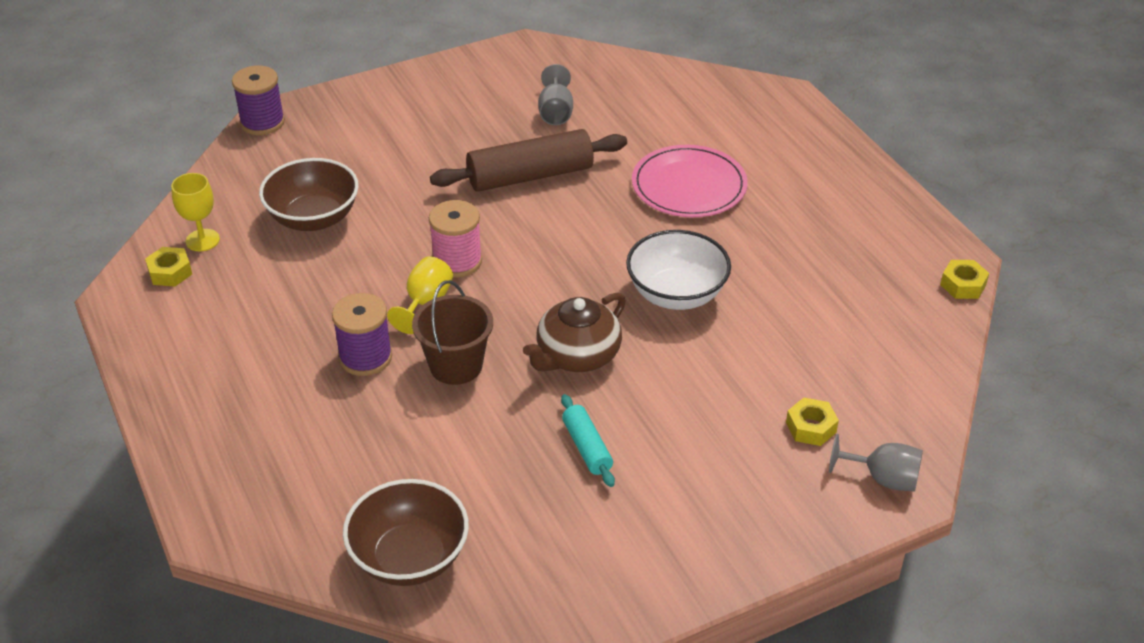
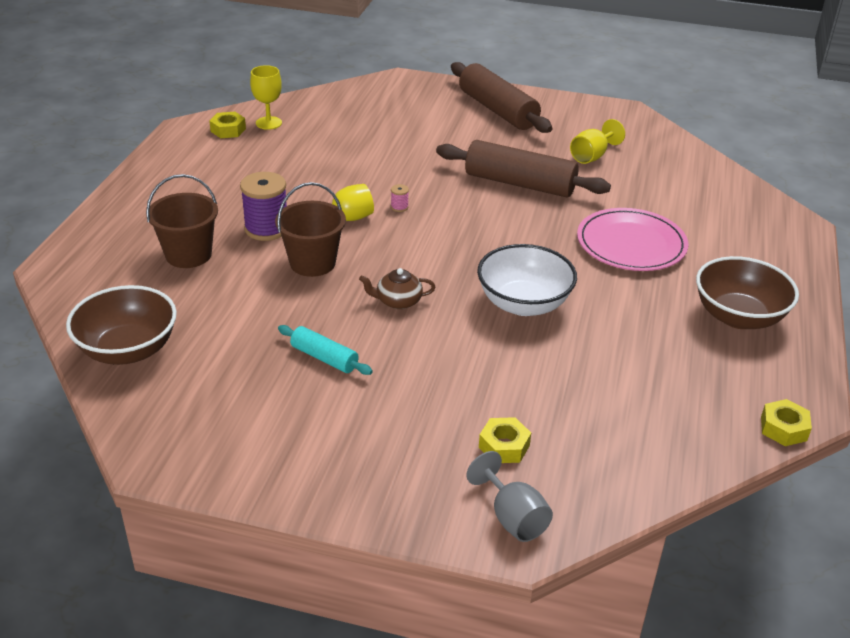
camera: 40 degrees right, 5 degrees down
(262, 122) = (390, 80): purple spool -> none
(313, 218) = (347, 142): brown bowl -> brown bowl (738, 317)
(328, 430) = (188, 255): none -> brown bucket
(412, 104) = (497, 110): none -> brown rolling pin
(457, 261) = (399, 207): pink spool -> pink spool, size x0.42
(555, 112) = (592, 156): grey goblet -> yellow goblet
(577, 356) = (398, 301): brown teapot -> brown teapot, size x0.59
(587, 447) = (324, 358): turquoise rolling pin -> turquoise rolling pin turned 75 degrees counterclockwise

